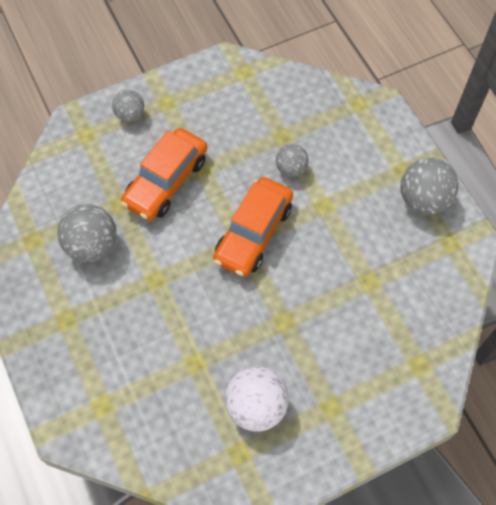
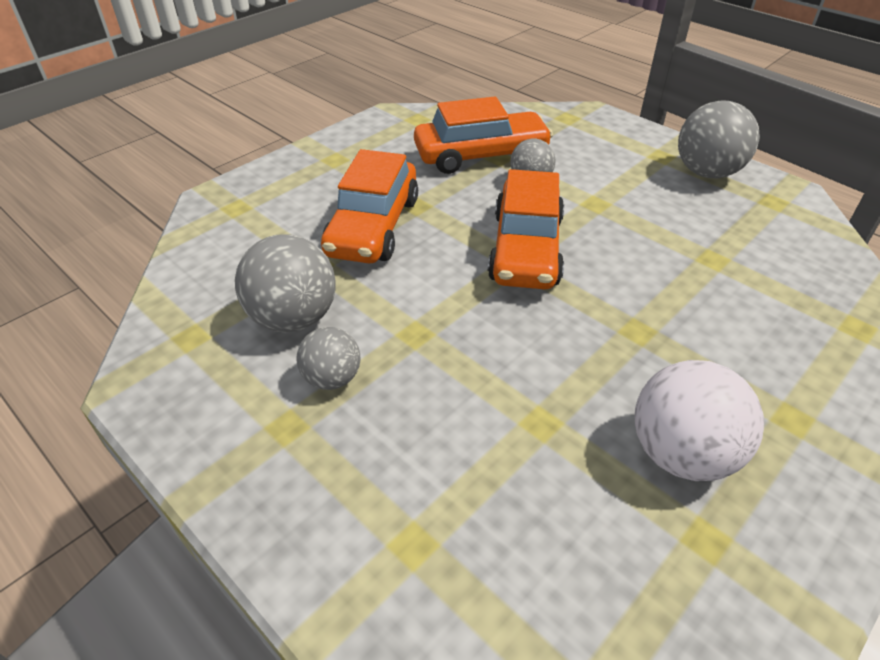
camera: 20 degrees left, 20 degrees down
(130, 115) = (291, 178): grey ball -> grey ball (332, 378)
(270, 130) = (481, 155): none -> orange car

